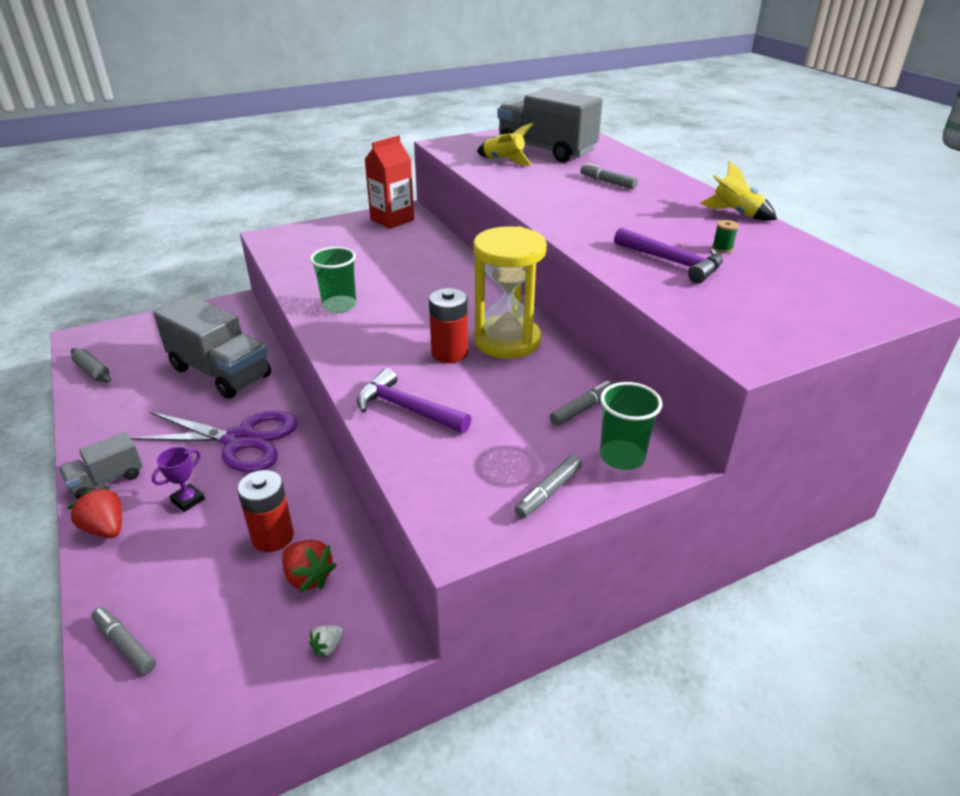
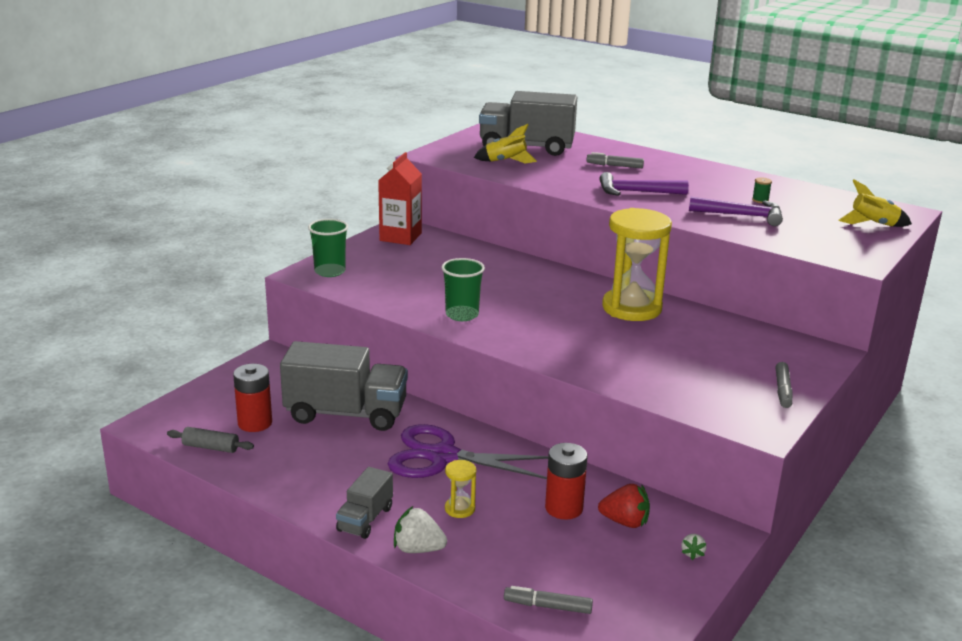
camera: 30 degrees left, 10 degrees down
(106, 528) = (418, 549): red strawberry -> white strawberry
(188, 500) = (460, 509): purple trophy -> yellow hourglass
(240, 440) = (442, 456): purple scissors -> purple scissors turned 150 degrees counterclockwise
(407, 409) = (624, 370): purple hammer -> purple hammer (636, 192)
(449, 353) = (602, 327): red battery -> red battery (255, 423)
(582, 409) = (741, 338): grey marker -> none
(622, 457) = (800, 359): green cup -> green cup (330, 271)
(735, 213) = (736, 174): yellow rocket -> yellow rocket (873, 225)

